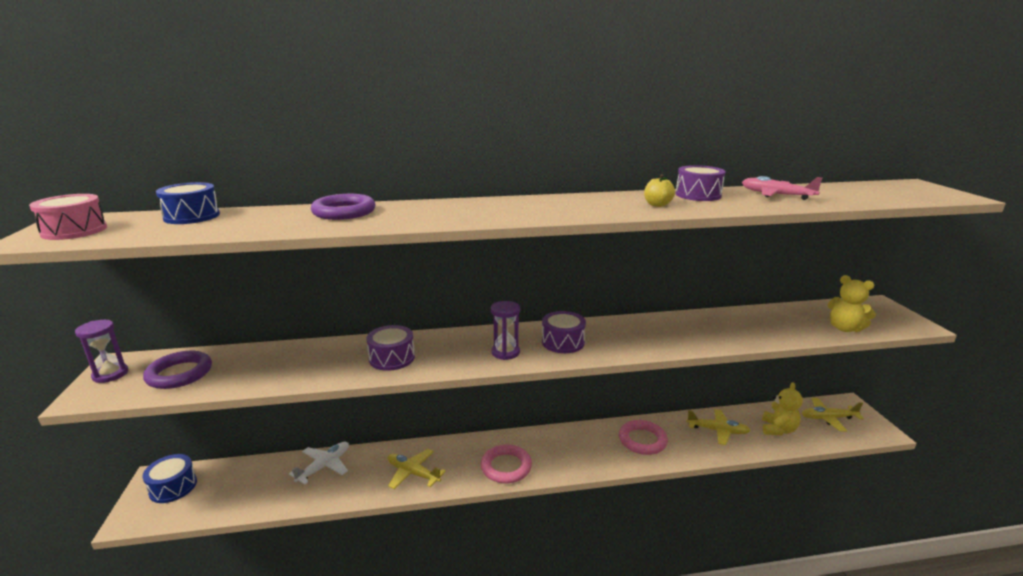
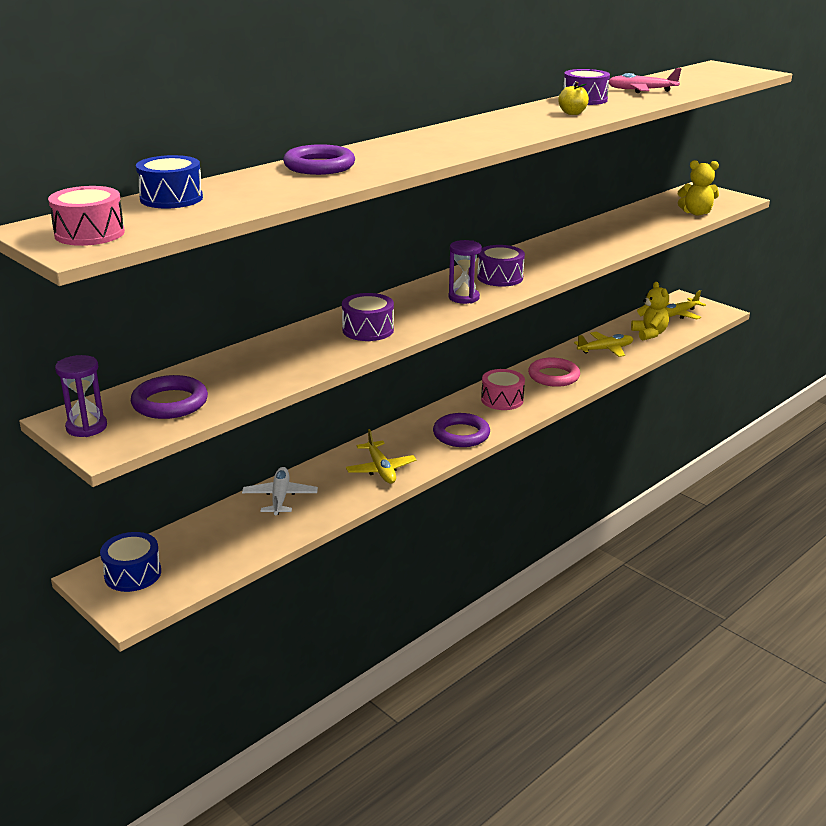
camera: 35 degrees left, 5 degrees up
(413, 473) = (380, 469): yellow plane -> yellow plane turned 105 degrees counterclockwise
(506, 467) = (461, 434): pink ring -> purple ring
(574, 446) = (502, 400): none -> pink drum

